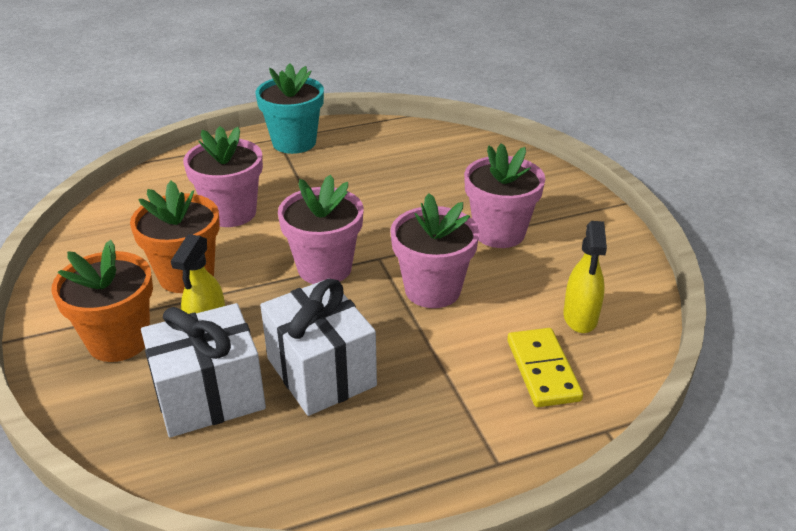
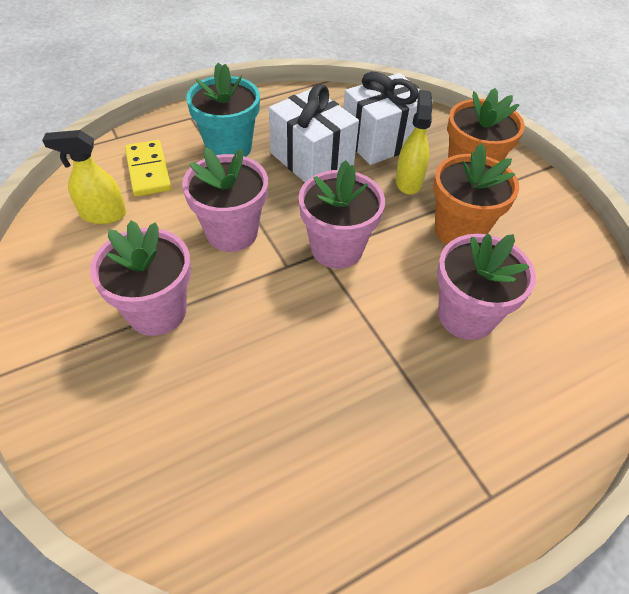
camera: 170 degrees right, 15 degrees up
(294, 142) = (460, 486): turquoise flower pot -> turquoise flower pot (229, 148)
(580, 318) = (103, 215): yellow spray bottle -> yellow spray bottle turned 90 degrees counterclockwise

